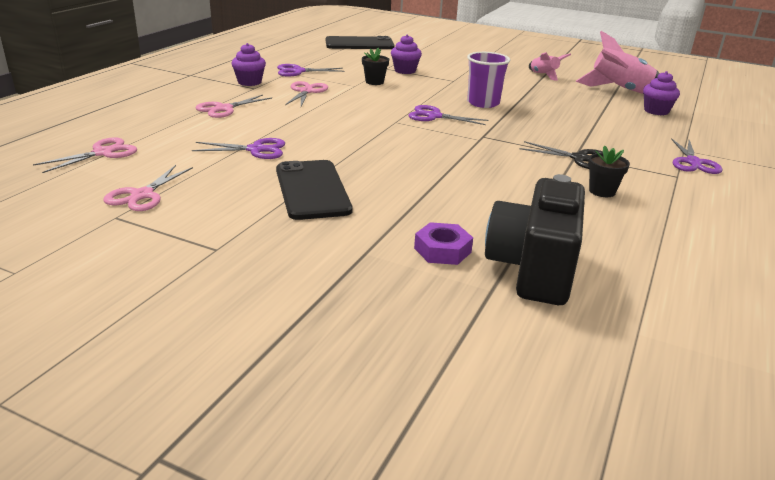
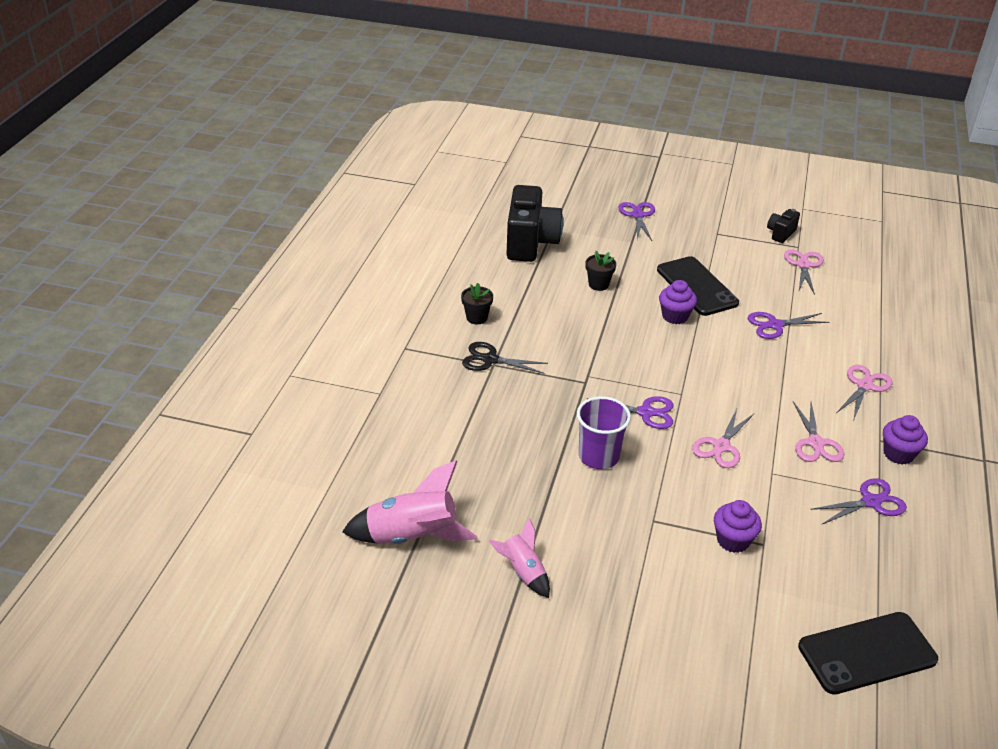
camera: 170 degrees right, 10 degrees up
(103, 153) = (884, 302): pink scissors -> pink scissors (721, 446)
(115, 236) = (780, 234): none -> black camera
(374, 82) = (754, 489): black flower pot -> black flower pot (598, 284)
(442, 250) = (587, 249): purple nut -> none
(656, 111) = (379, 479): purple cupcake -> purple cupcake (675, 316)
(693, 162) = (380, 371): purple scissors -> purple scissors (637, 215)

